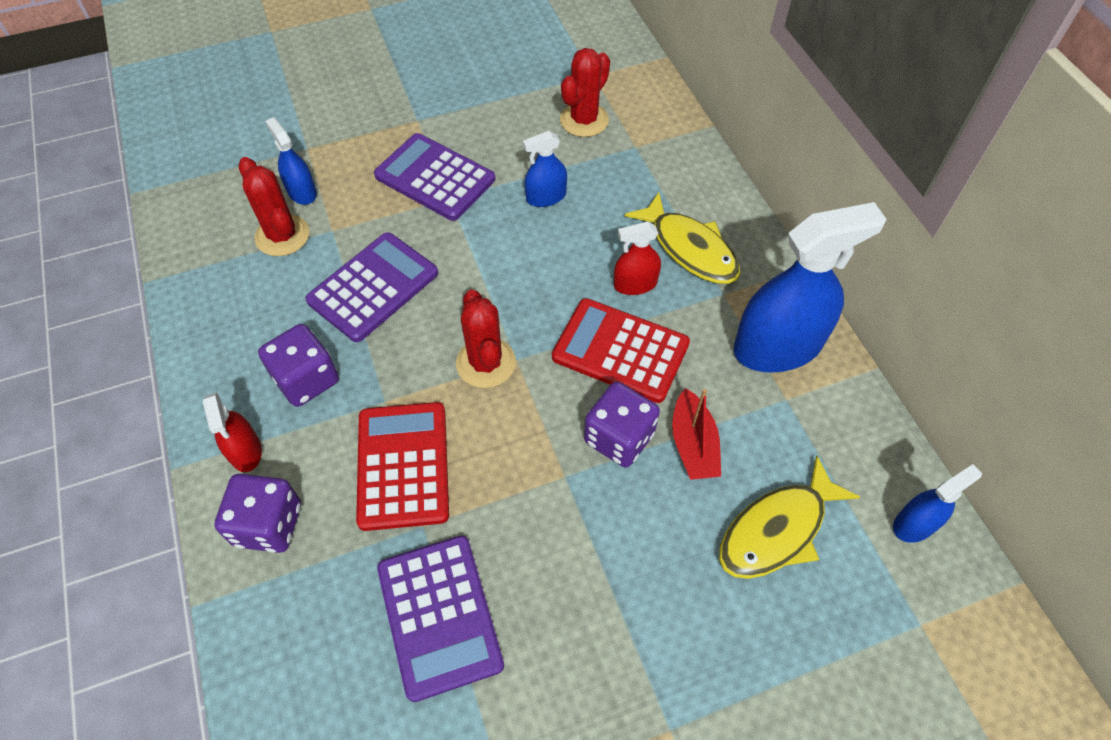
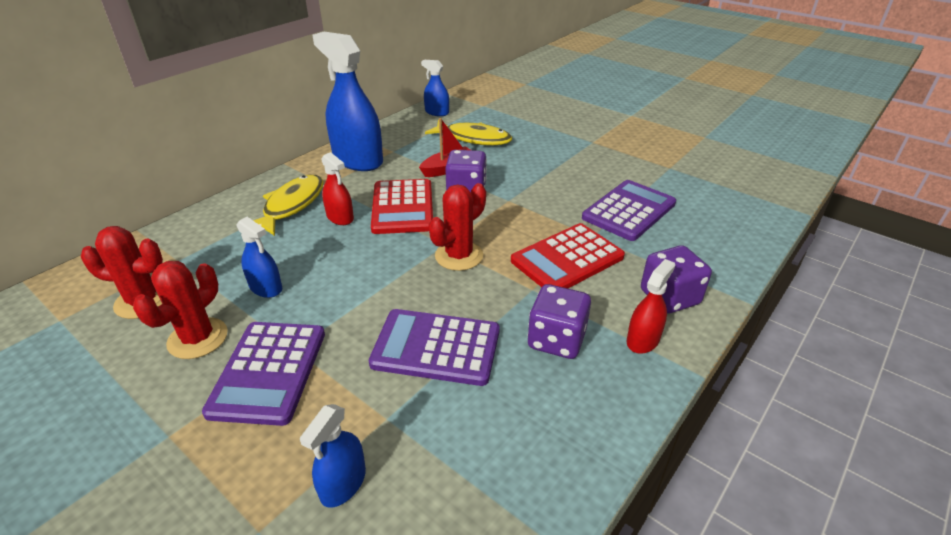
camera: 120 degrees left, 20 degrees down
(282, 236) = (420, 459): red cactus -> red cactus (198, 338)

